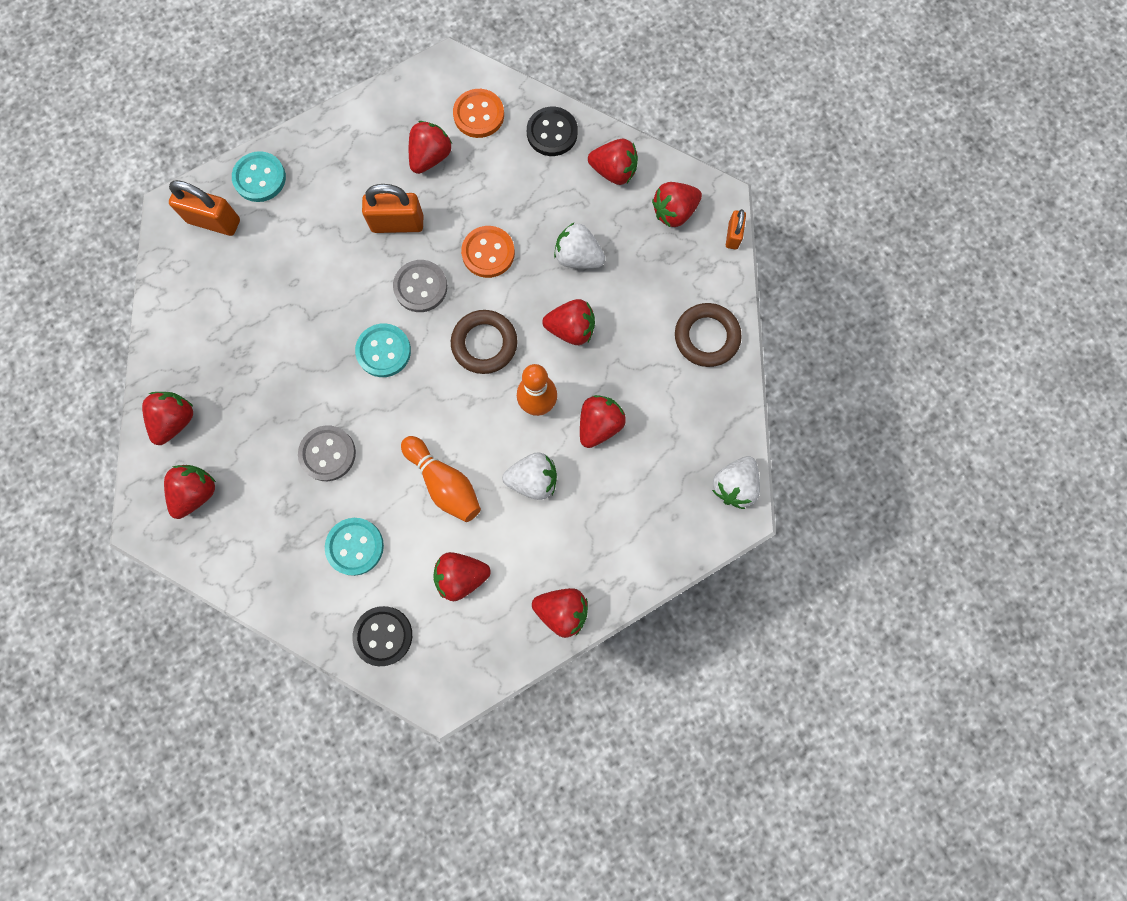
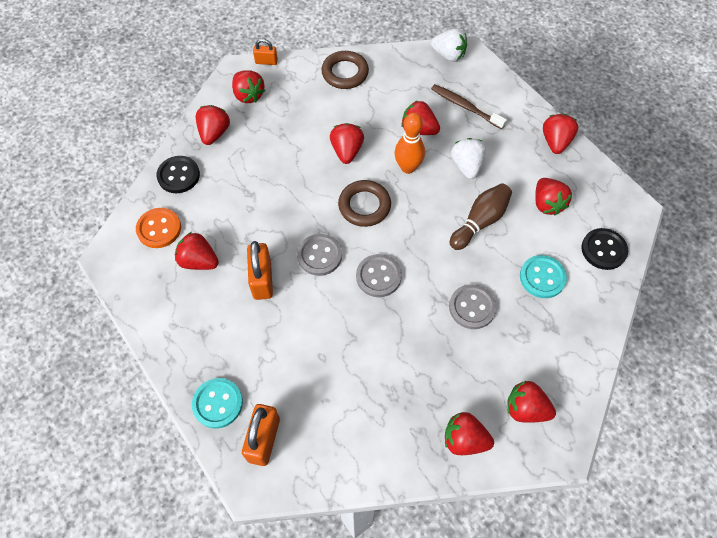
camera: 95 degrees left, 15 degrees down
(383, 351) = (378, 276): turquoise button -> grey button
(444, 483) = (480, 222): orange bowling pin -> brown bowling pin
(488, 253) = (286, 210): orange button -> none
(578, 257) = (287, 151): white strawberry -> none
(634, 494) = (465, 107): none -> brown toothbrush

